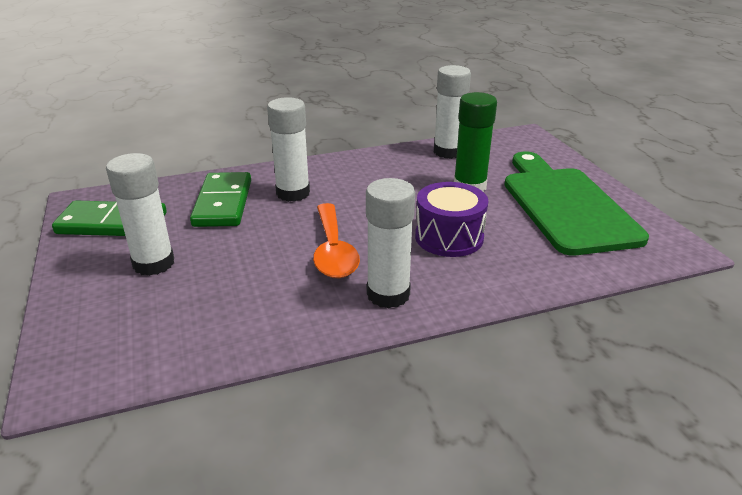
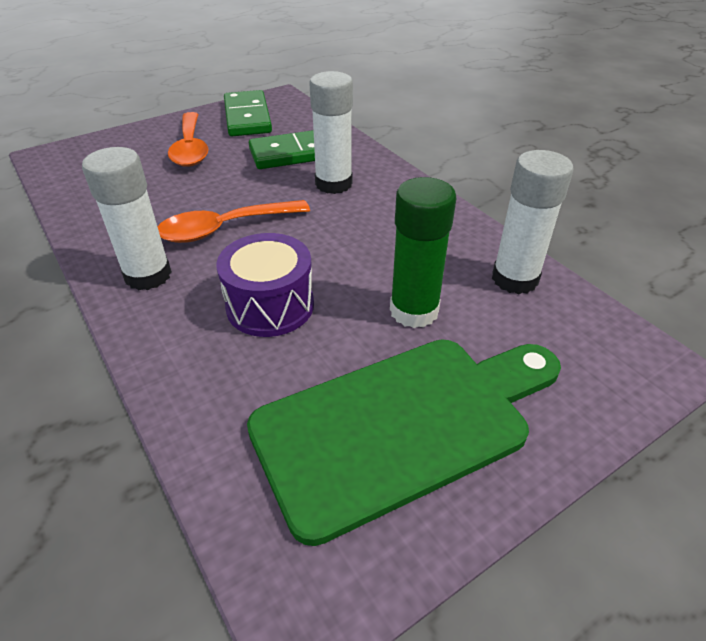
camera: 75 degrees right, 10 degrees up
(154, 263) = (190, 148): white glue stick -> orange spoon

